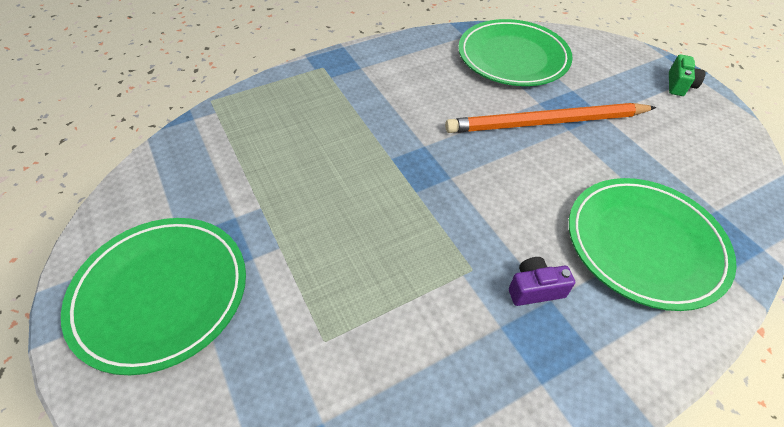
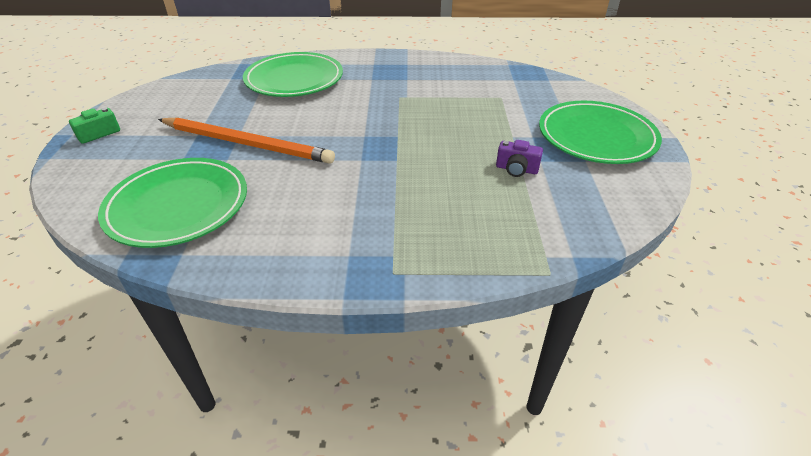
camera: 150 degrees left, 10 degrees down
(534, 289) = (375, 83): purple camera -> purple camera (516, 169)

